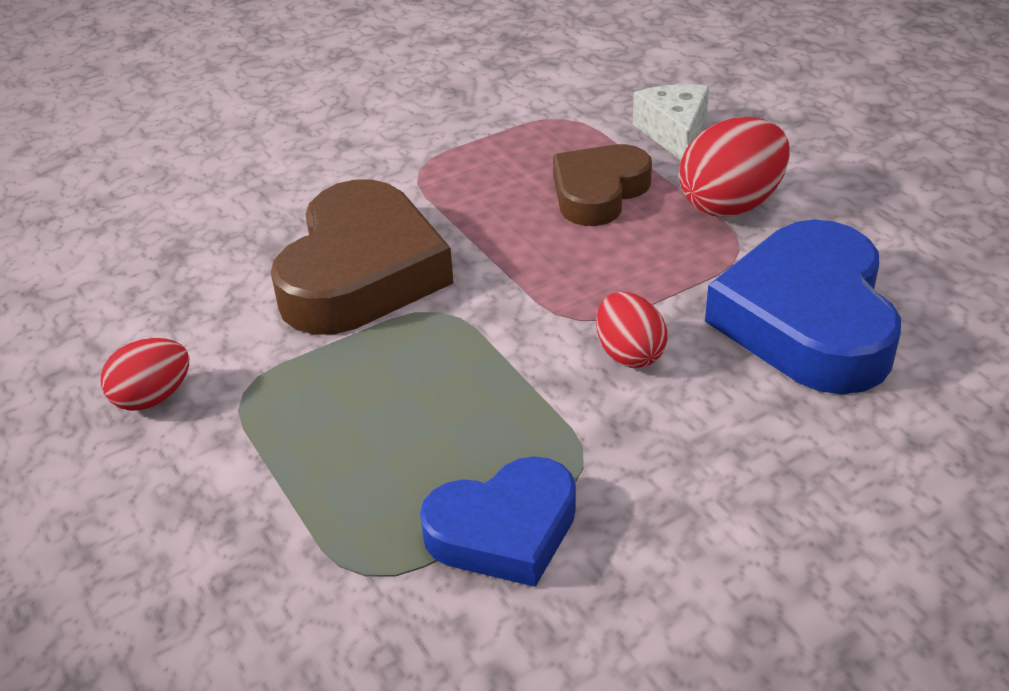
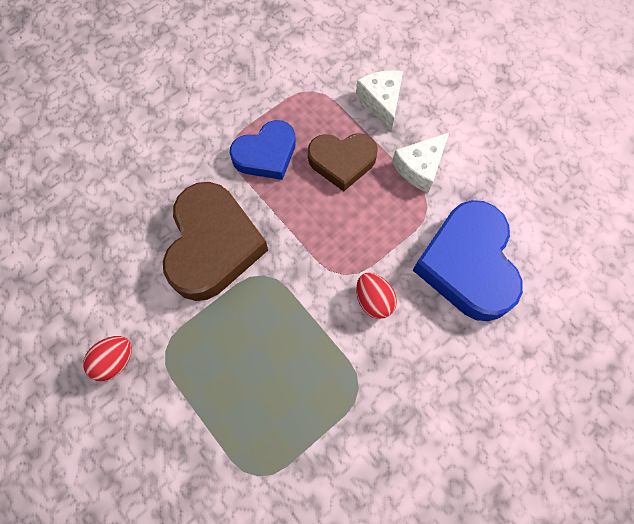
camera: 10 degrees left, 30 degrees up
(504, 530) = (323, 438): blue heart -> blue heart (266, 154)
(598, 192) = (342, 162): brown heart -> brown heart turned 120 degrees counterclockwise
(731, 204) = (420, 167): red egg -> white cheese

